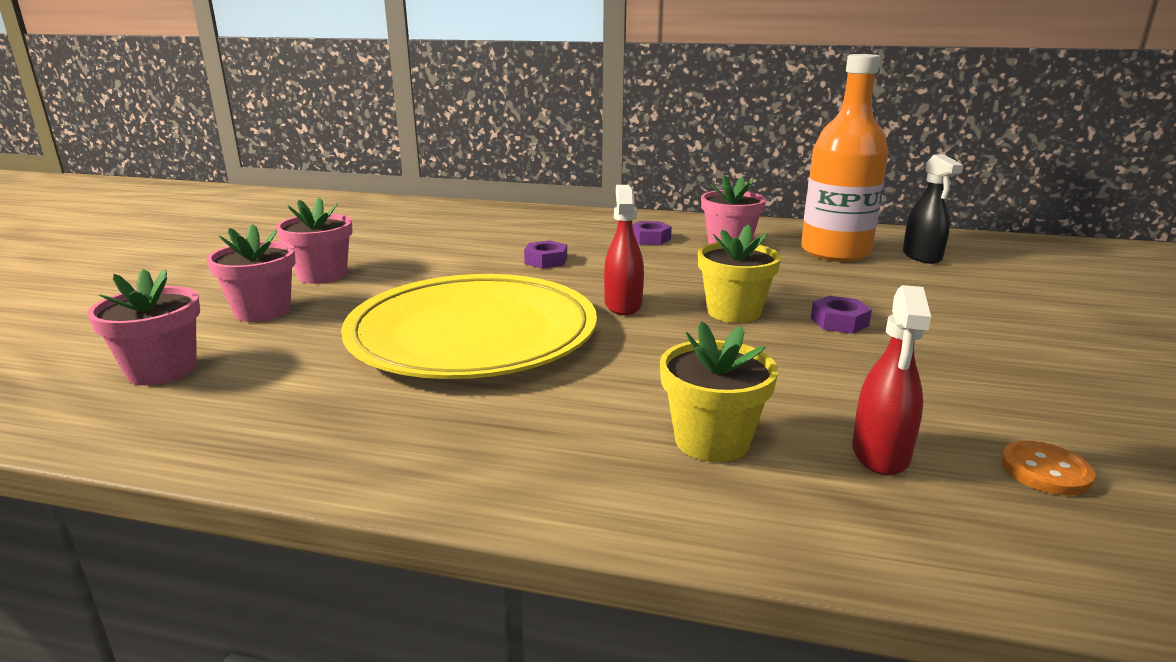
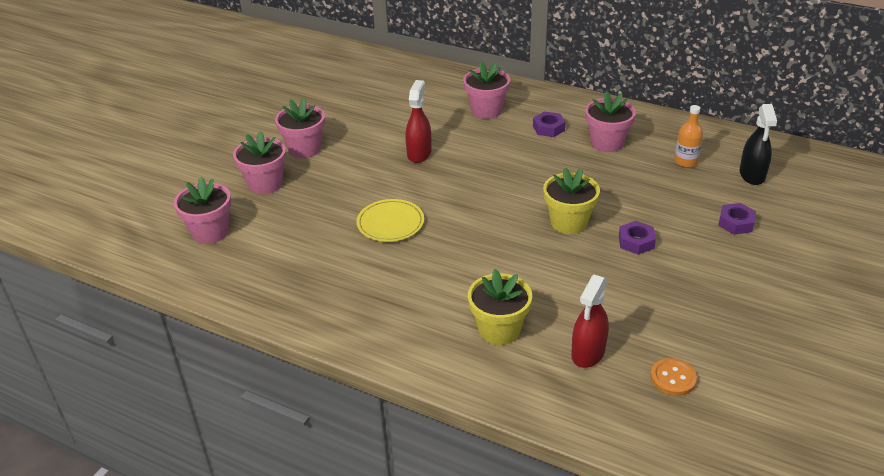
camera: 15 degrees right, 15 degrees up
(473, 334) = (390, 223): yellow plate -> yellow plate, size x0.43
(546, 261) = (460, 148): purple nut -> purple nut (736, 223)
(564, 231) = (486, 110): none -> pink flower pot
(623, 305) = (496, 206): red spray bottle -> red spray bottle (419, 153)
(835, 252) = (686, 161): orange bottle -> orange bottle, size x0.43

